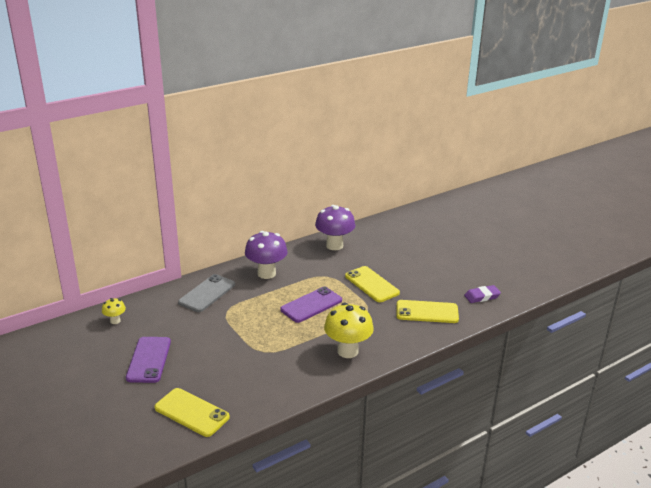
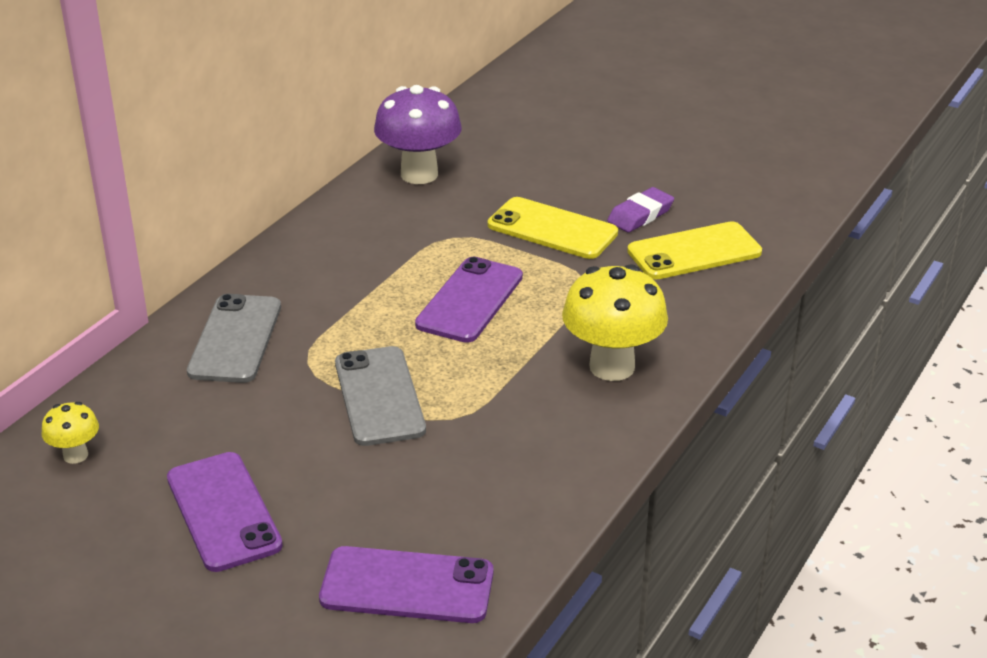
camera: 25 degrees left, 5 degrees up
(191, 412) = (407, 586): yellow phone -> purple phone
(243, 333) = (379, 396): none -> grey phone
(266, 273) = (328, 264): purple mushroom -> none
(482, 296) = (765, 197): purple eraser -> purple eraser (640, 215)

